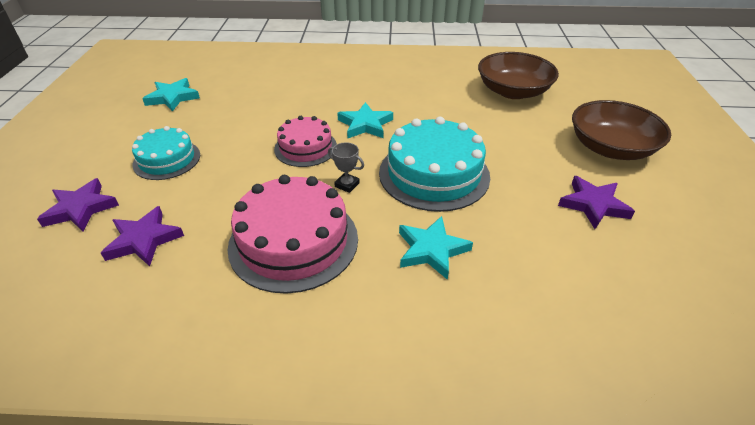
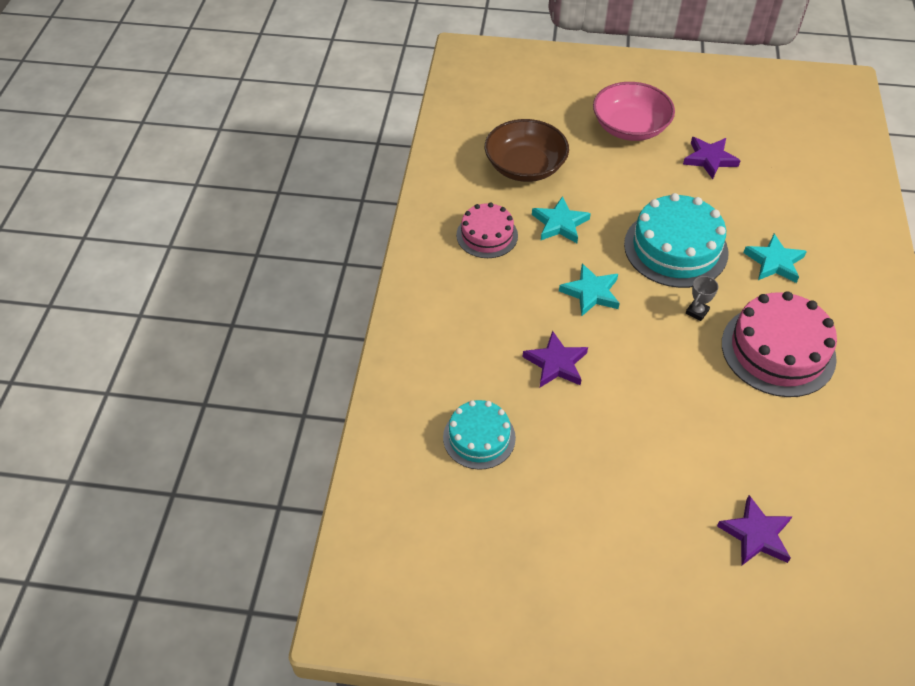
camera: 85 degrees left, 10 degrees up
(144, 240) = (792, 465): purple star -> purple star (556, 363)
(167, 159) = (664, 471): turquoise cake -> turquoise cake (479, 437)
(173, 97) = (521, 494): turquoise star -> turquoise star (560, 223)
(305, 148) = (636, 344): pink cake -> pink cake (487, 235)
(610, 148) = (630, 127): brown bowl -> pink bowl

